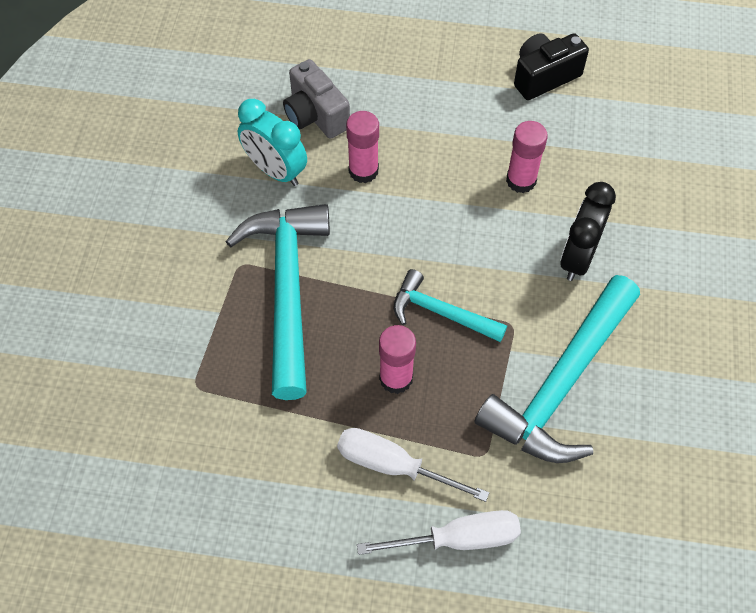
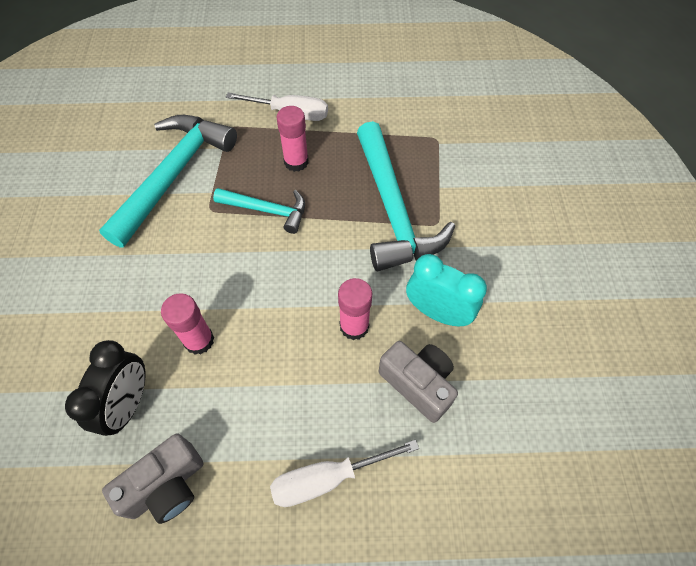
camera: 170 degrees right, 0 degrees up
(459, 539) = (244, 85): white screwdriver -> white screwdriver (326, 478)
(544, 76) = (167, 486): black camera -> grey camera
(578, 257) = (151, 272): black clock -> black clock (129, 404)

